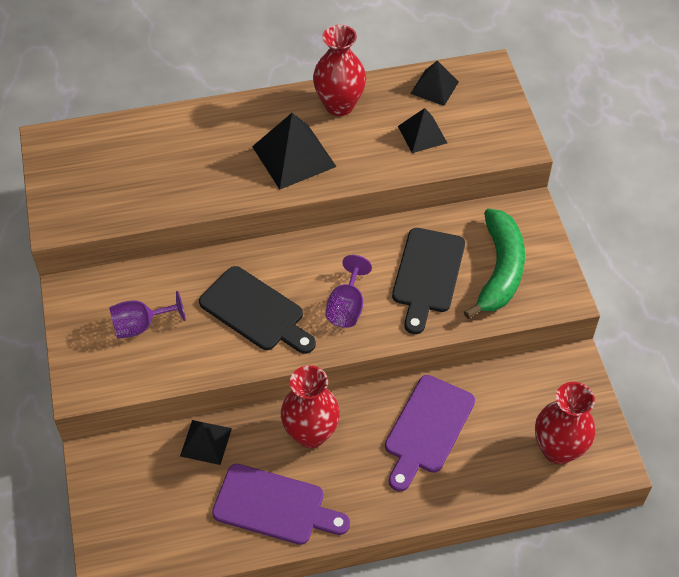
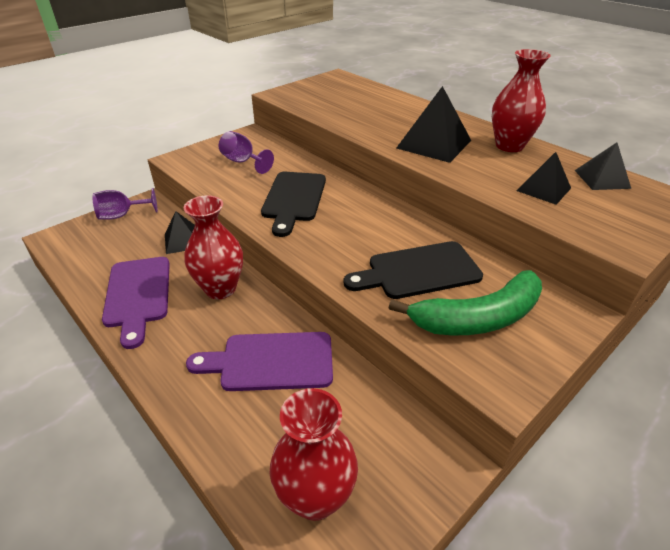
camera: 60 degrees right, 15 degrees down
(347, 307) = (338, 239): purple goblet -> purple goblet (122, 215)

